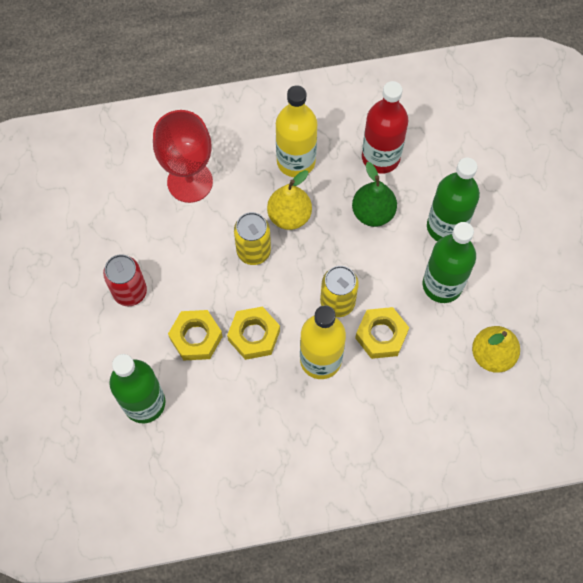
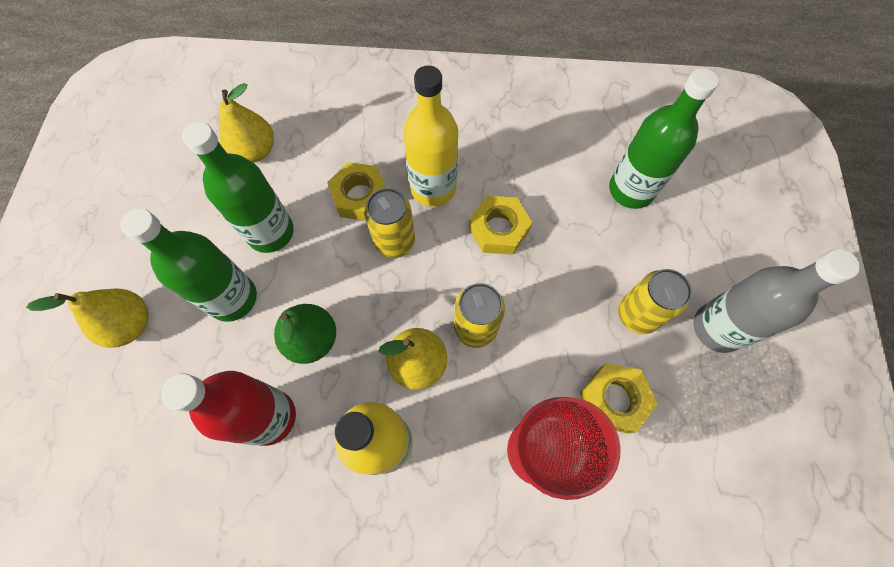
camera: 165 degrees left, 0 degrees up
(66, 297) = (717, 328): none -> grey bottle
(130, 292) = (637, 315): red can -> yellow can
(196, 337) = (565, 243): yellow nut -> yellow nut (614, 399)
(511, 190) = (130, 324): none -> yellow pear

